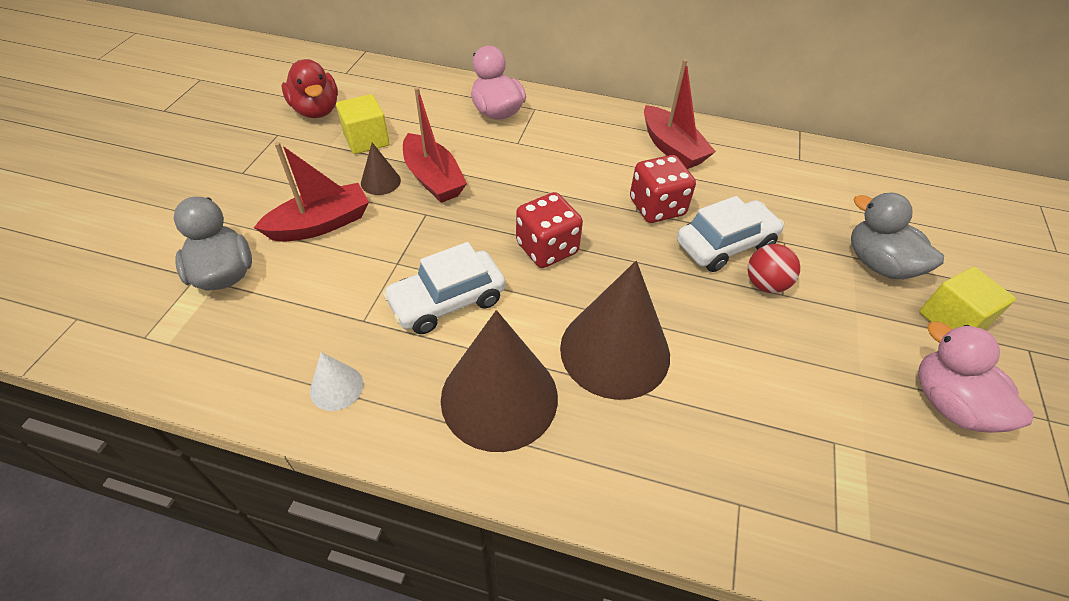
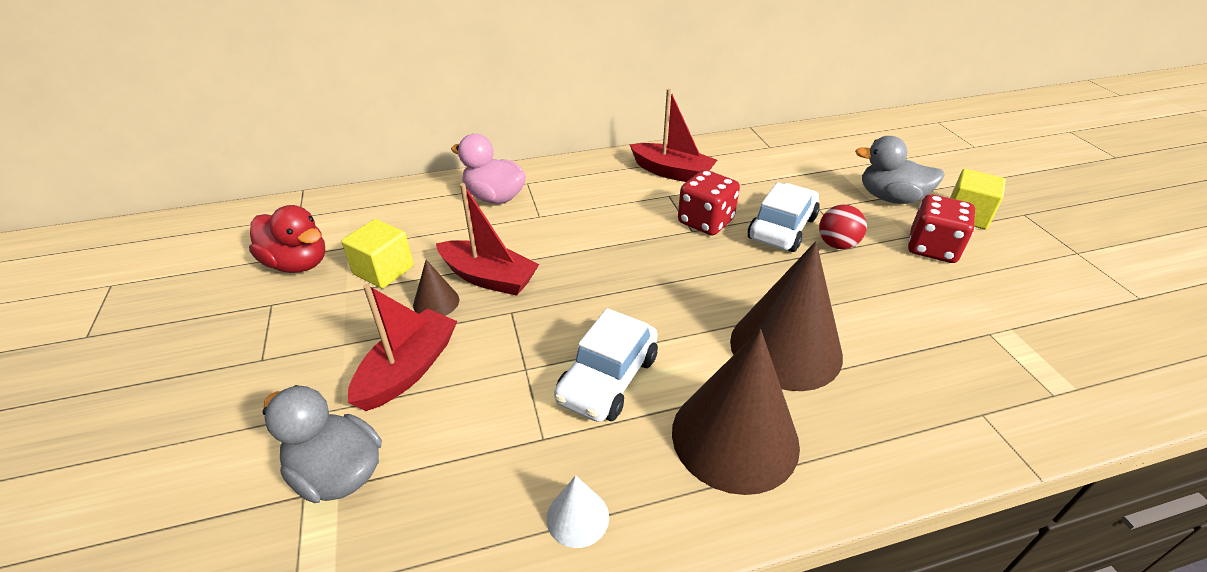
camera: 30 degrees left, 10 degrees down
(547, 248) = (651, 292): red dice -> red dice (932, 248)
(949, 404) = (1021, 271): pink duck -> none

